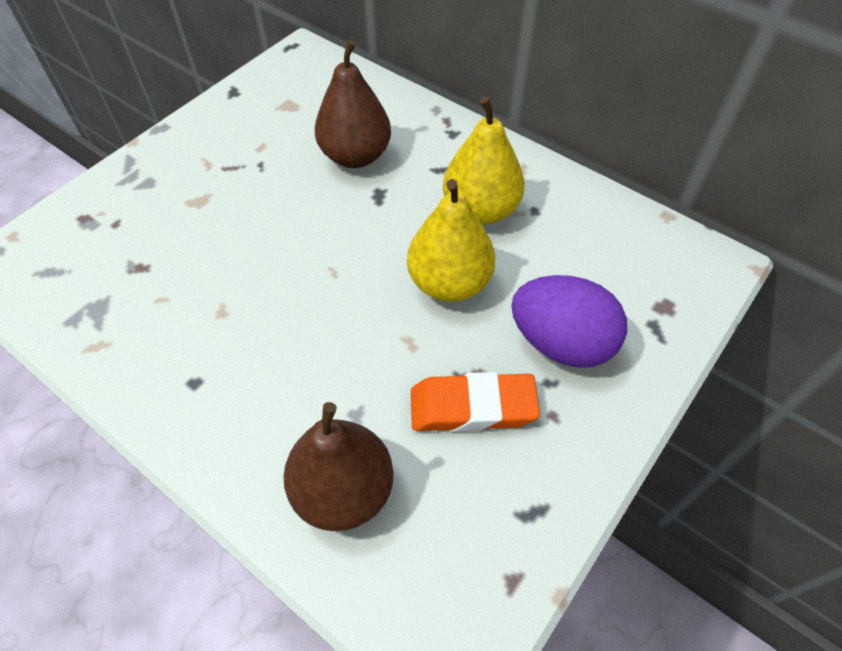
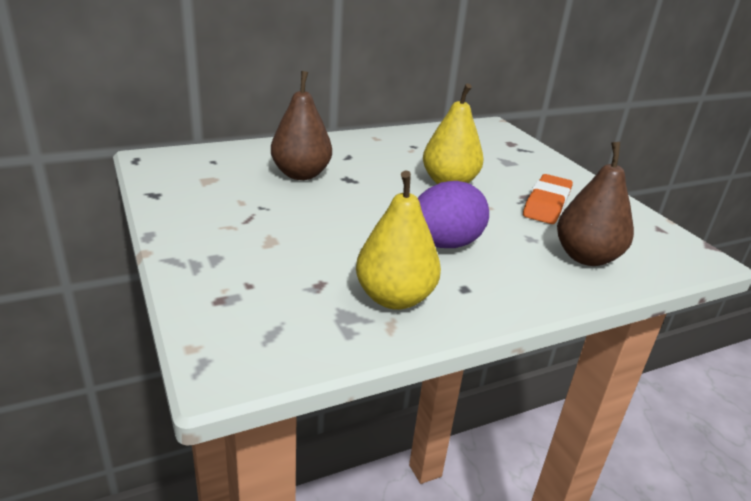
camera: 65 degrees left, 25 degrees down
(480, 210) = (398, 157): yellow pear -> yellow pear (394, 298)
(561, 343) = (517, 171): purple egg -> purple egg (444, 244)

